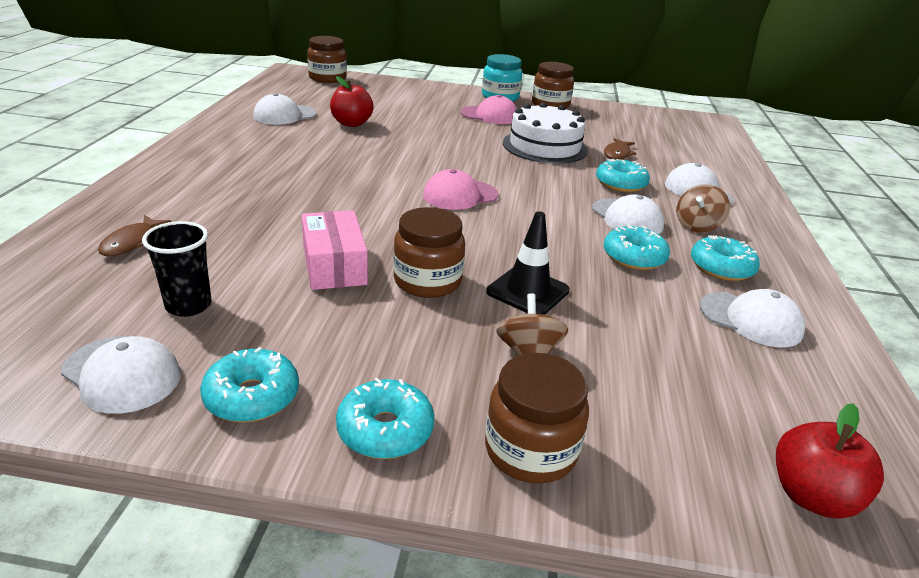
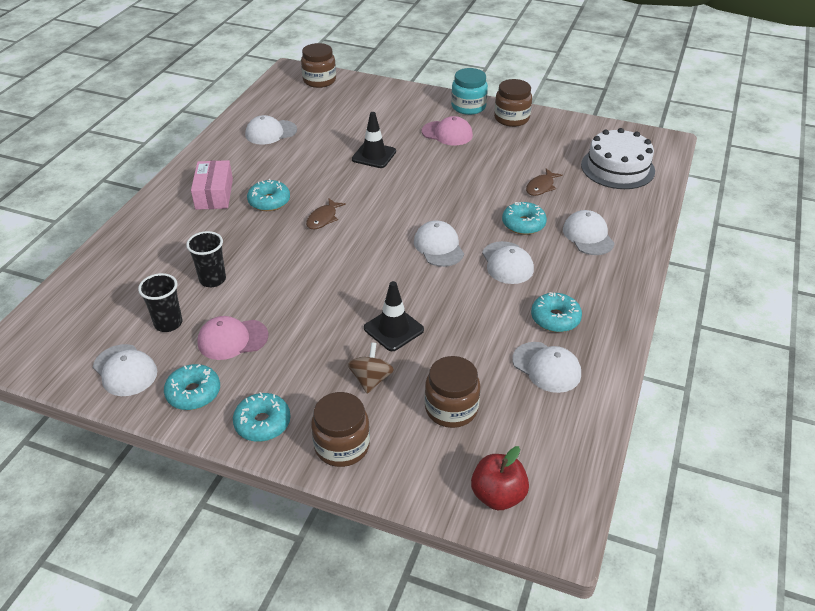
camera: 15 degrees right, 10 degrees up
(132, 242) = (140, 267): brown fish -> brown fish (323, 218)
(247, 251) = (212, 279): none -> black cup
(334, 265) = (267, 296): pink box -> pink box (214, 194)
(351, 123) = (323, 143): red apple -> none
(416, 132) = (374, 155): none -> black traffic cone
(427, 281) = (326, 315): brown jar -> brown jar (451, 408)
(460, 195) = (382, 232): pink cap -> pink cap (232, 339)
(536, 206) = (438, 247): none -> white cap
(544, 146) = (479, 176): white cake -> white cake (617, 168)
(634, 257) = (490, 304): turquoise donut -> turquoise donut (269, 201)
(697, 226) = (562, 275): brown spinning top -> none

